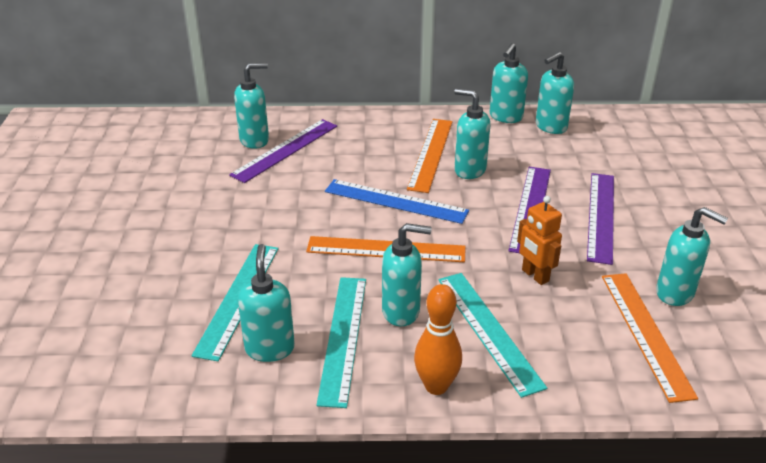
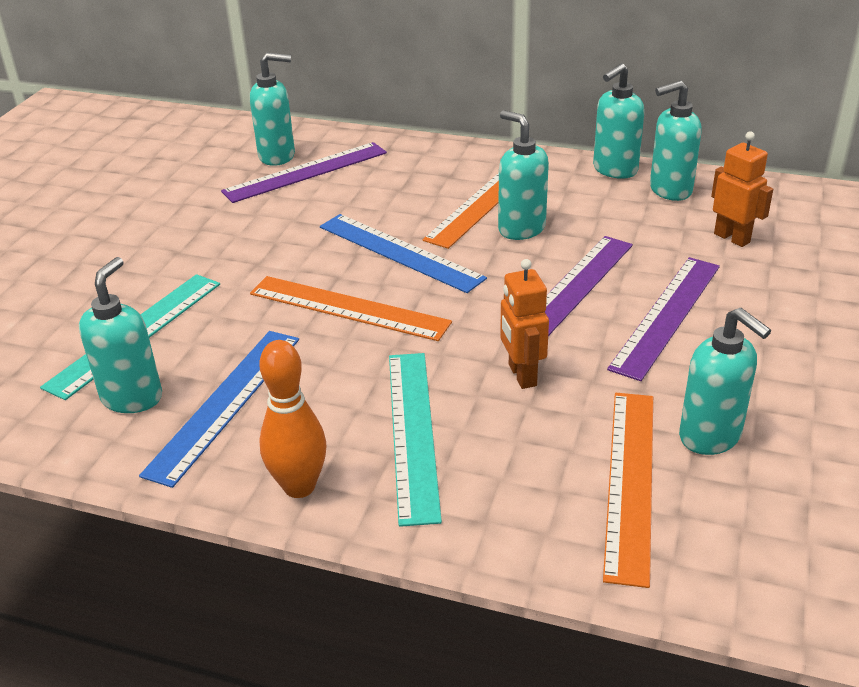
camera: 20 degrees right, 0 degrees up
(343, 338) = (225, 403): turquoise ruler -> blue ruler
(401, 311) = (317, 386): turquoise soap dispenser -> none
(609, 155) = (732, 238): none -> orange robot

